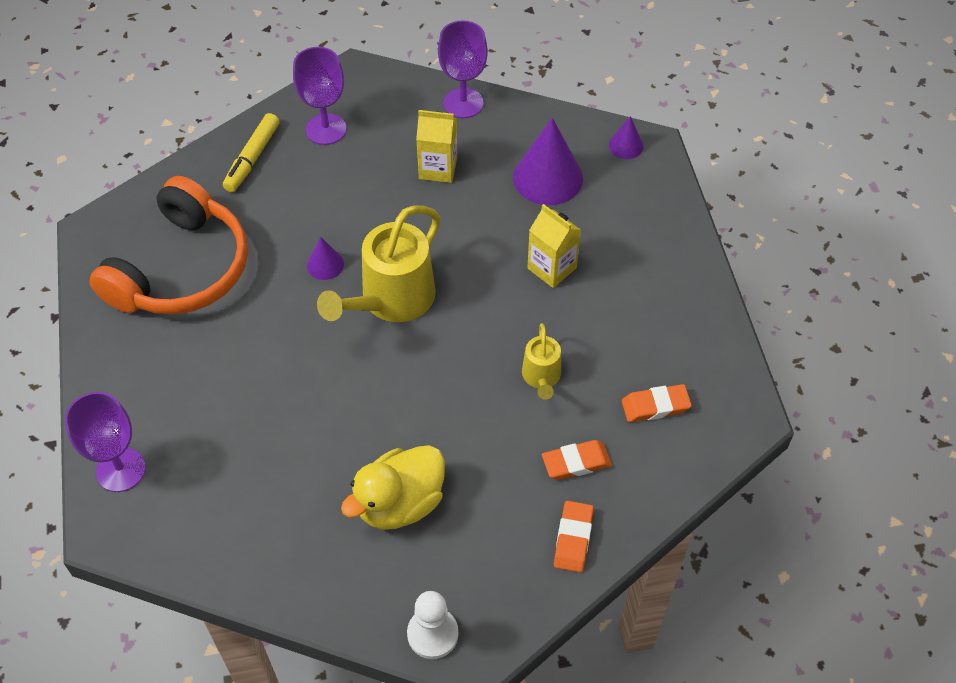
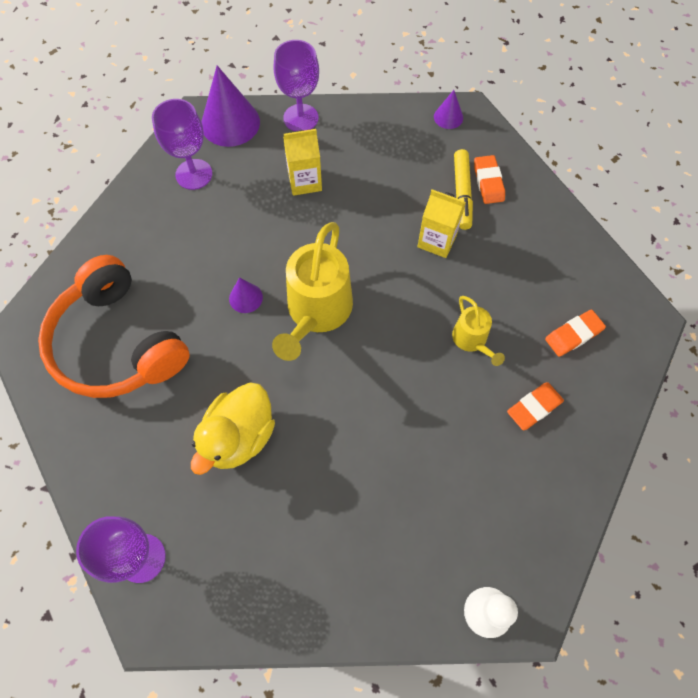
camera: 20 degrees left, 10 degrees up
(181, 269) = (118, 343): orange headphones -> orange headphones turned 135 degrees clockwise
(252, 158) = (140, 219): yellow marker -> yellow marker (462, 194)
(400, 503) = (405, 498): yellow duck -> yellow duck (239, 437)
(548, 178) = (398, 163): purple cone -> purple cone (230, 123)
(573, 538) = (562, 477): orange eraser -> orange eraser (488, 182)

